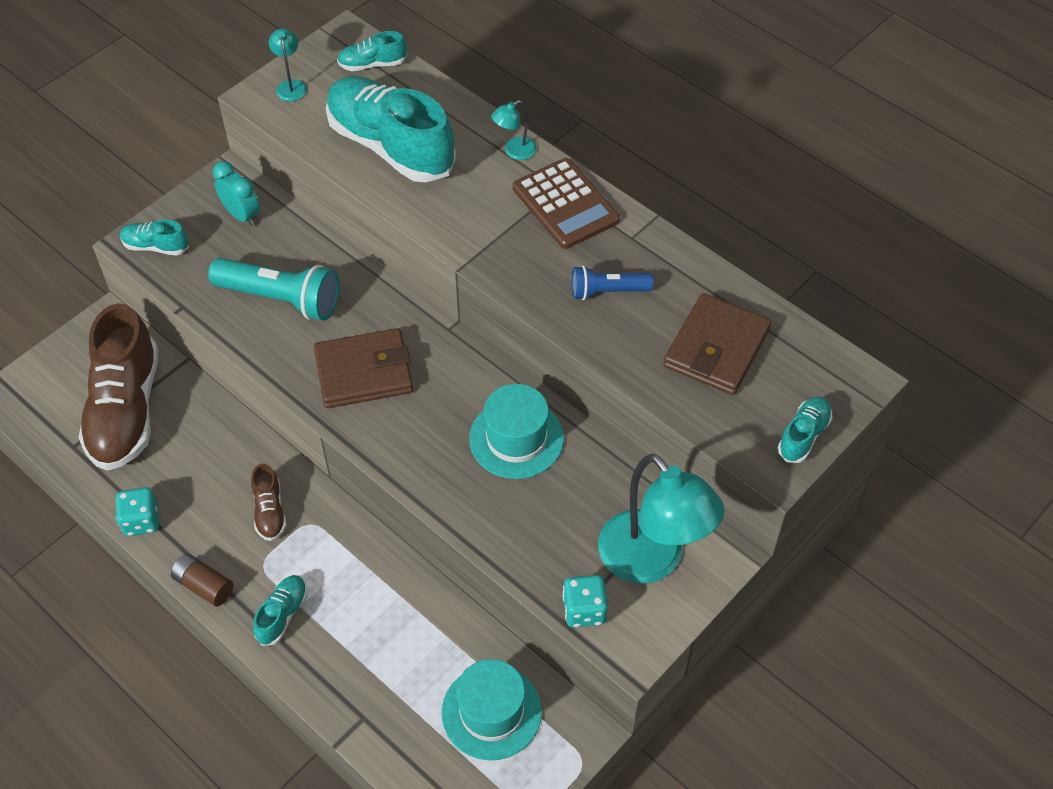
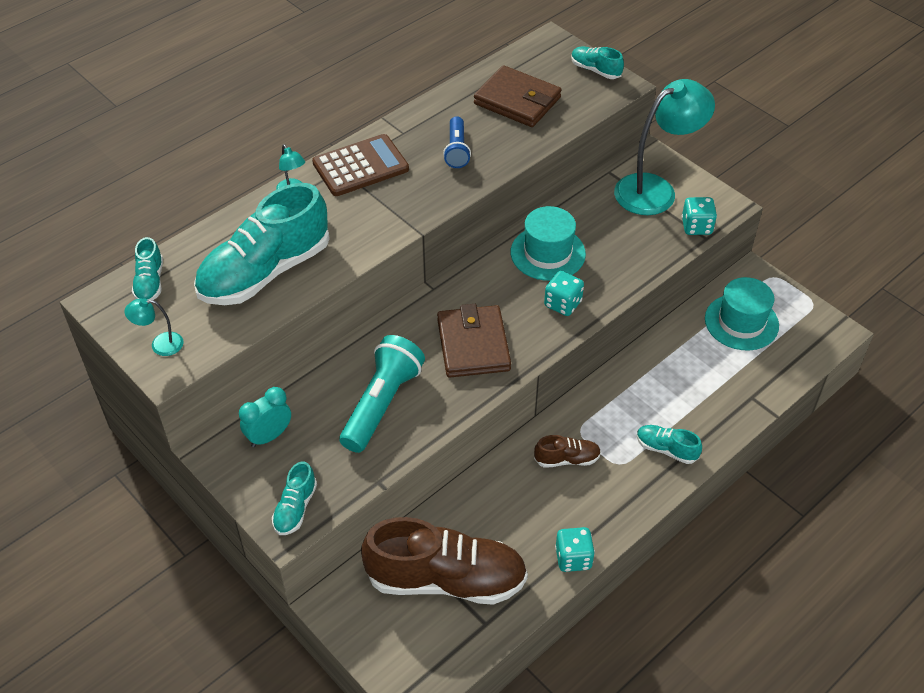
camera: 85 degrees left, 5 degrees down
(204, 586) = (640, 506): brown battery -> none
(431, 457) = (563, 304): none -> turquoise dice

